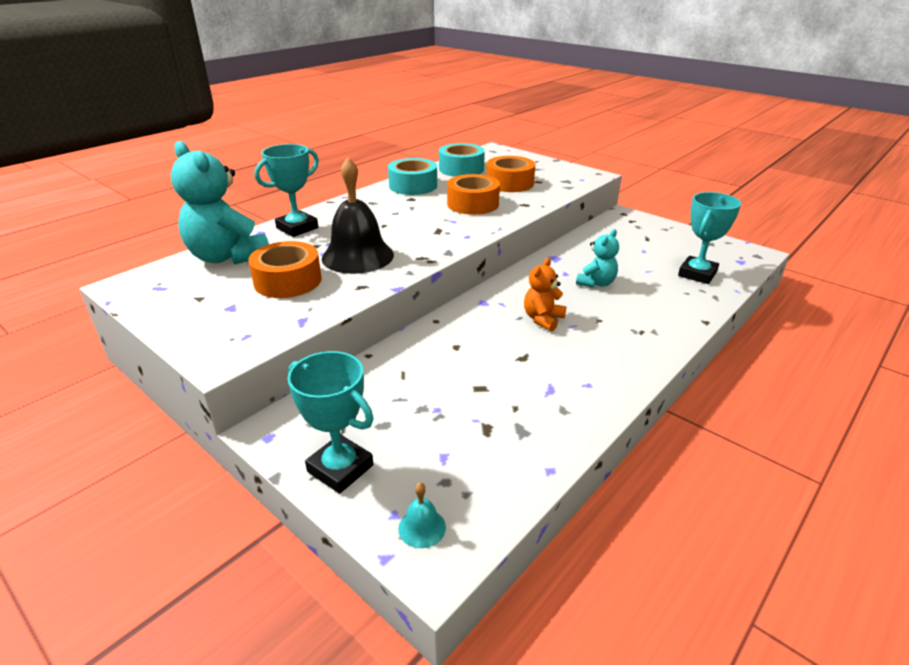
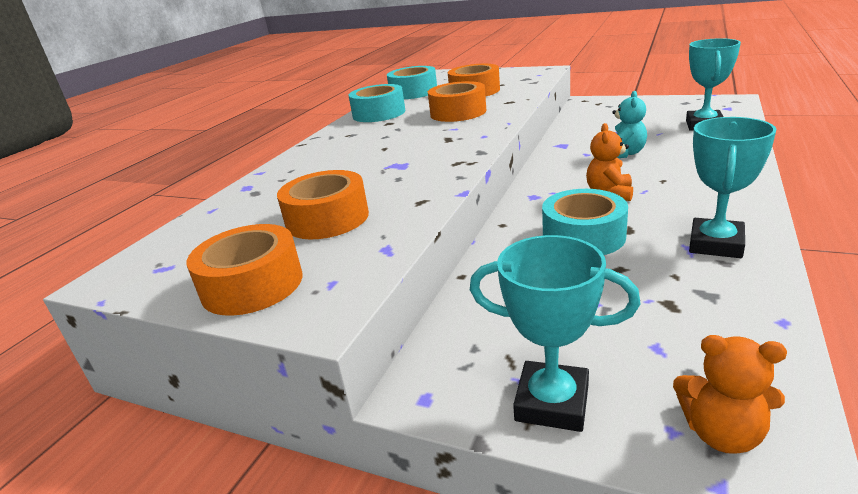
camera: 15 degrees left, 5 degrees down
(200, 320) = (252, 285): none -> orange tape
(228, 257) = (228, 217): turquoise teddy bear -> none
(297, 228) = (287, 173): turquoise trophy -> turquoise trophy (715, 244)
(358, 256) = (386, 178): black bell -> none
(422, 527) = (722, 433): turquoise bell -> orange teddy bear
(484, 351) = (583, 236): none -> turquoise tape

